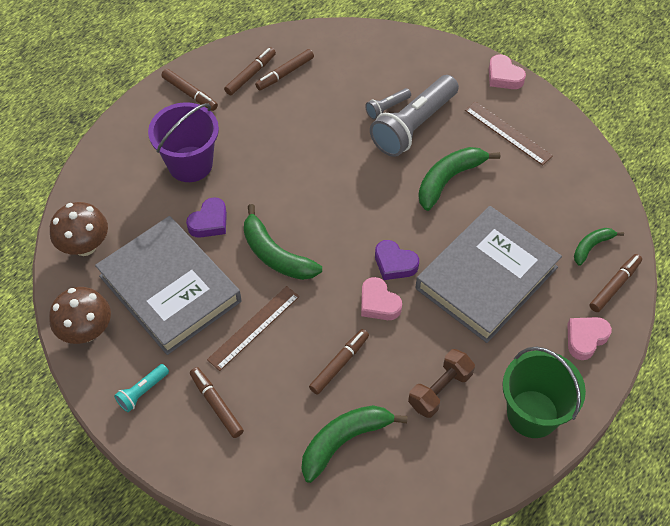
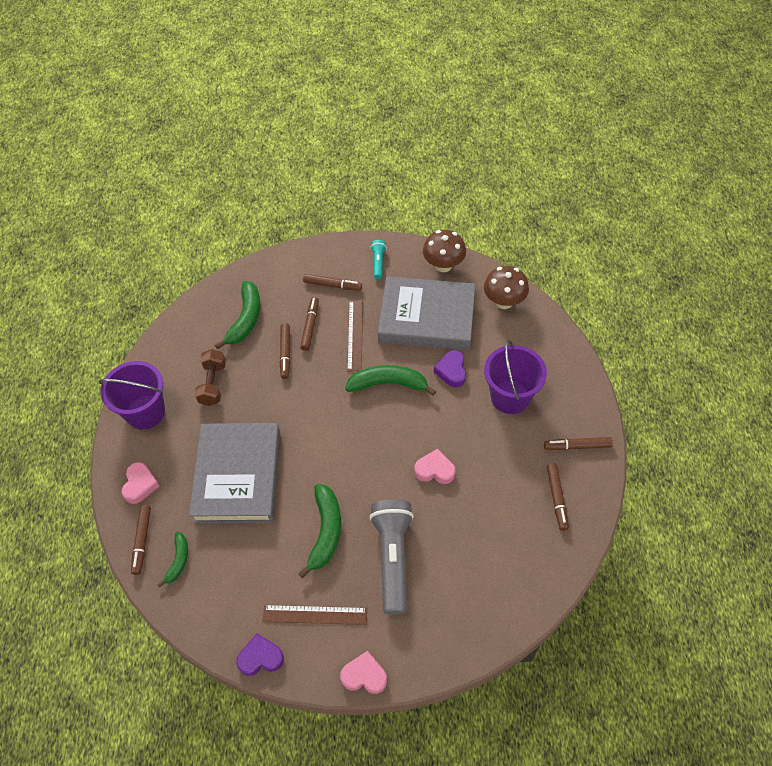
camera: 140 degrees right, 0 degrees up
(285, 73) = (534, 522): brown marker -> brown marker (310, 326)
(378, 303) = (294, 405): pink heart -> pink heart (435, 470)
(387, 108) = (428, 557): grey flashlight -> none
(394, 263) = (308, 437): purple heart -> purple heart (260, 657)
(532, 414) = (145, 412): green bucket -> purple bucket

